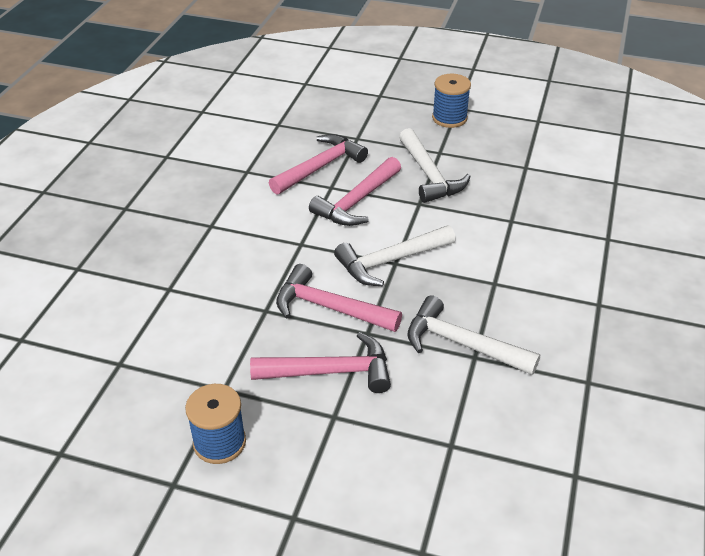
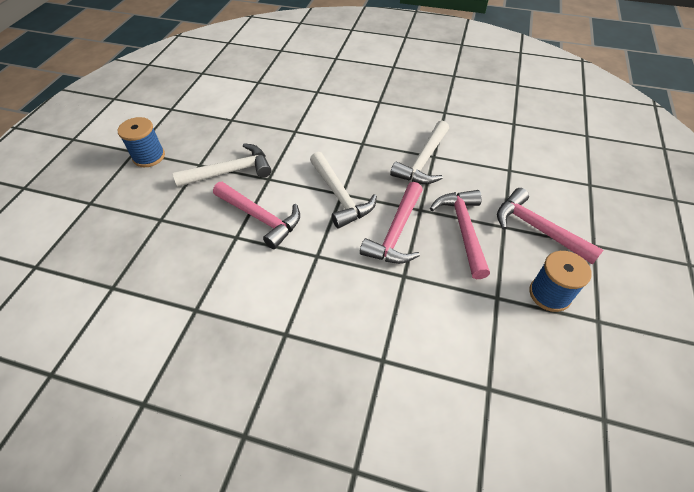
camera: 90 degrees left, 10 degrees up
(320, 167) = (202, 246): pink hammer -> pink hammer (538, 229)

